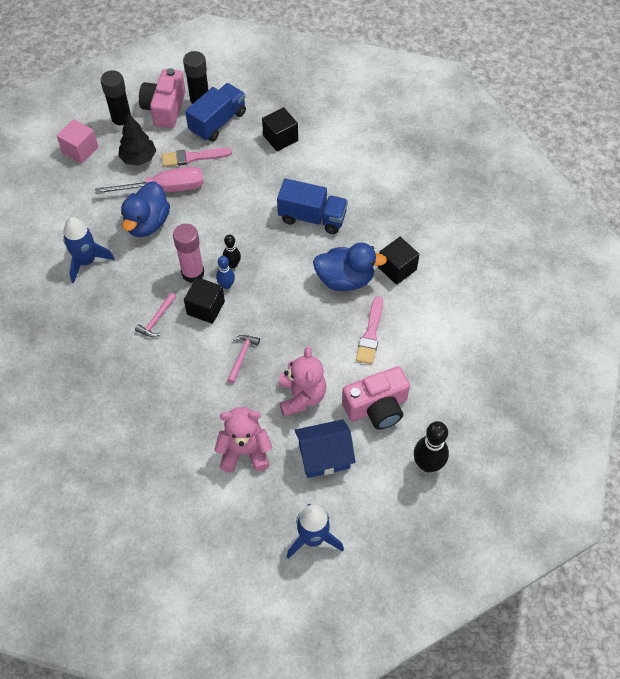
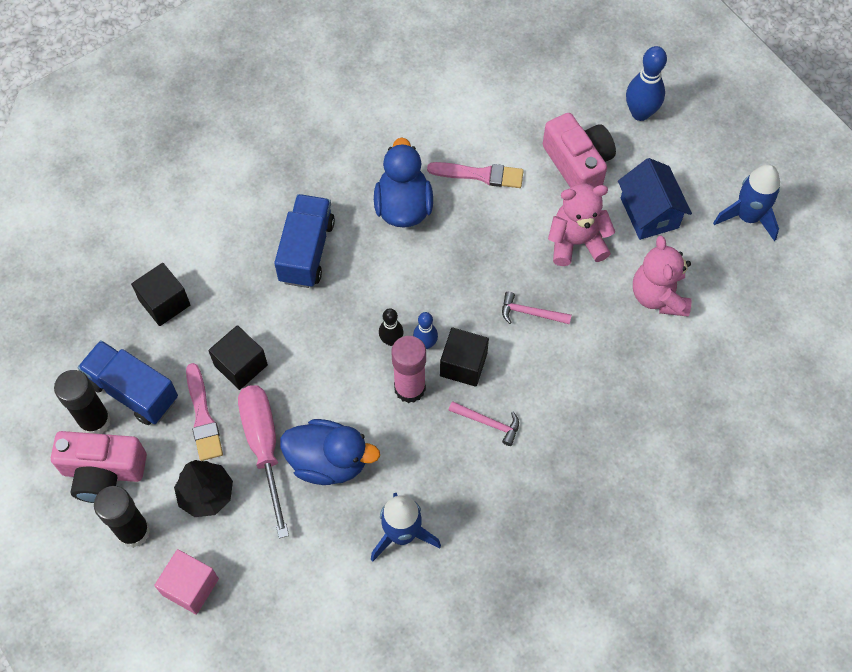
camera: 95 degrees left, 5 degrees up
(397, 268) = (381, 151): black cube -> black cube (241, 365)
(427, 464) = (640, 113): black bowling pin -> blue bowling pin

